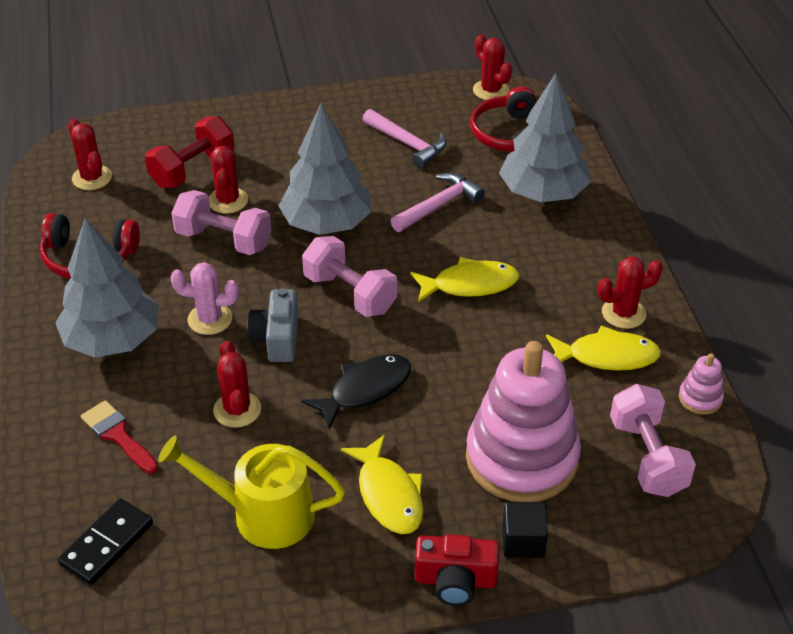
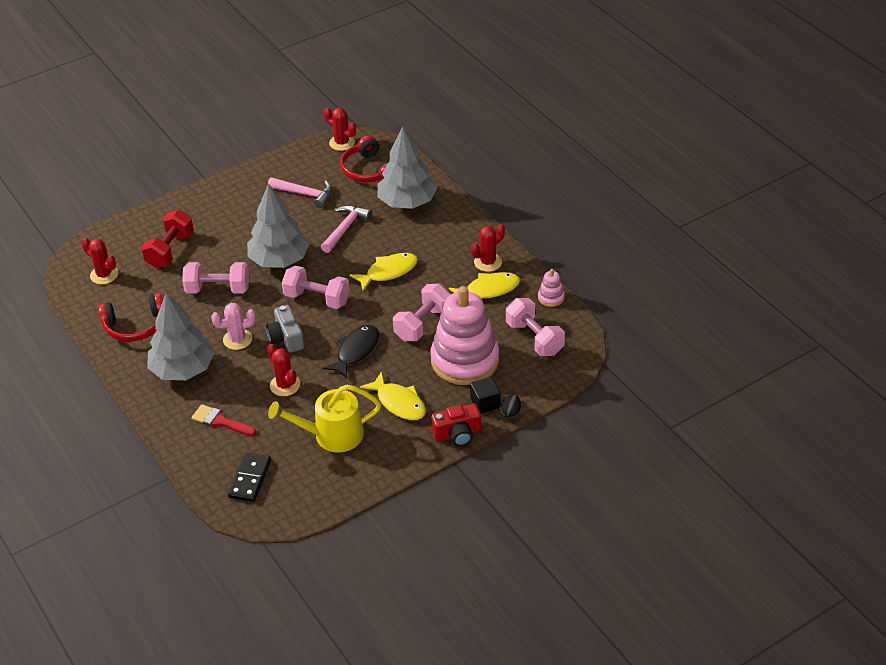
camera: 20 degrees left, 0 degrees up
(228, 201) = (206, 264): red cactus -> none
(483, 379) = (422, 324): none -> pink dumbbell
(557, 574) = (510, 413): none -> black egg

